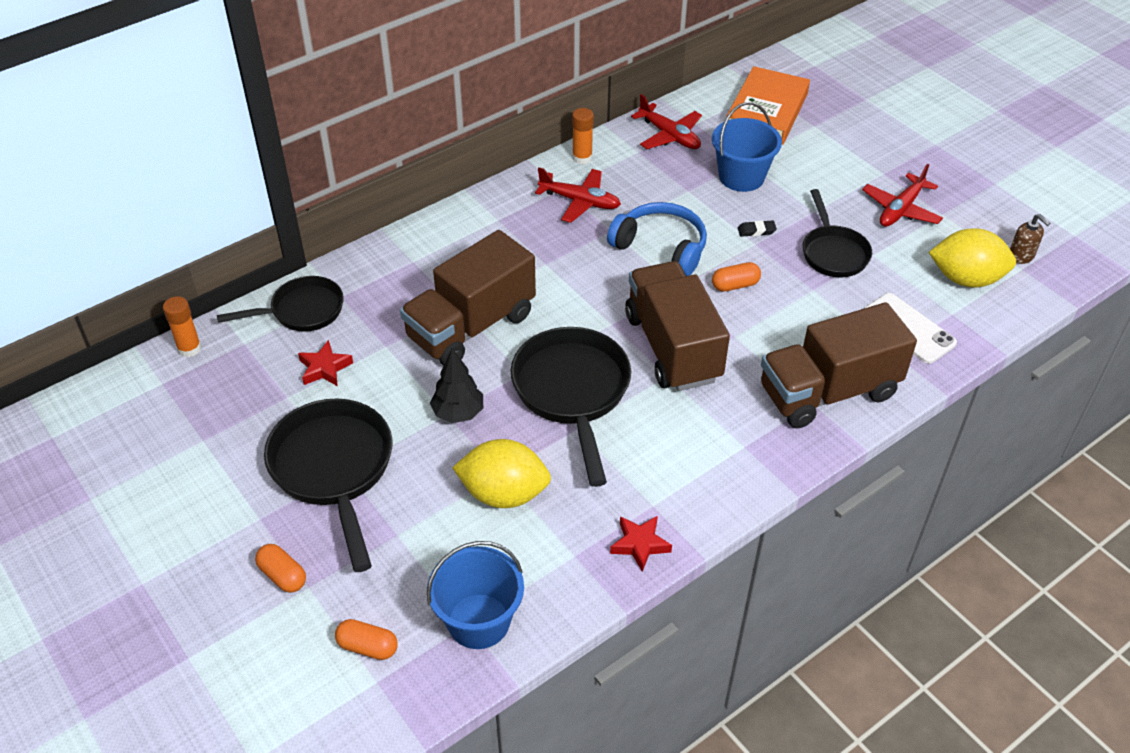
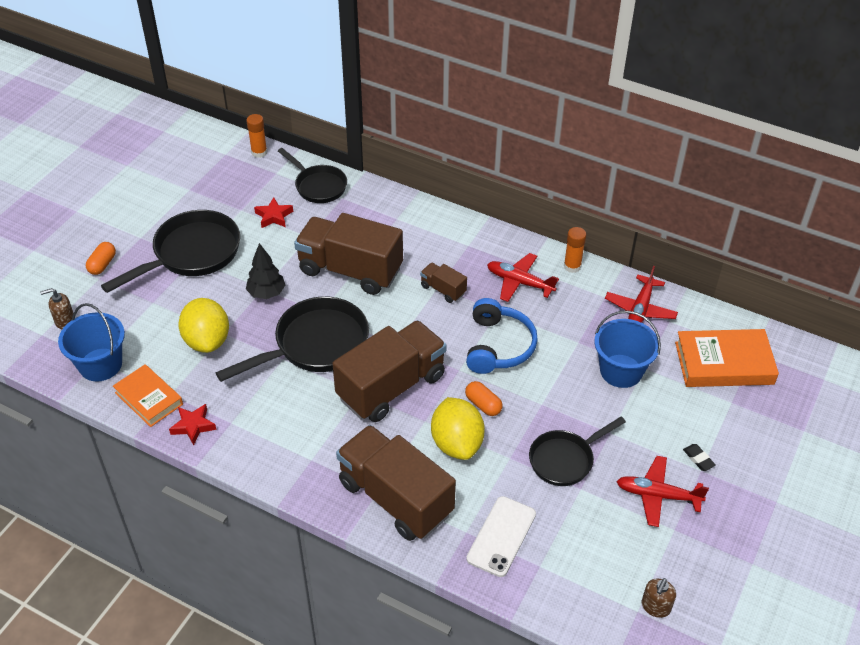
camera: 65 degrees right, 0 degrees up
(367, 647) = (64, 321): orange capsule -> brown soap dispenser
(553, 261) = (443, 290): none -> brown truck
(569, 580) = (149, 398): none -> orange book
(580, 201) = (519, 282): red plane -> red plane turned 120 degrees clockwise
(756, 231) = (558, 400): black eraser -> black eraser (698, 459)
(966, 279) = (593, 567): yellow lemon -> yellow lemon (457, 443)

